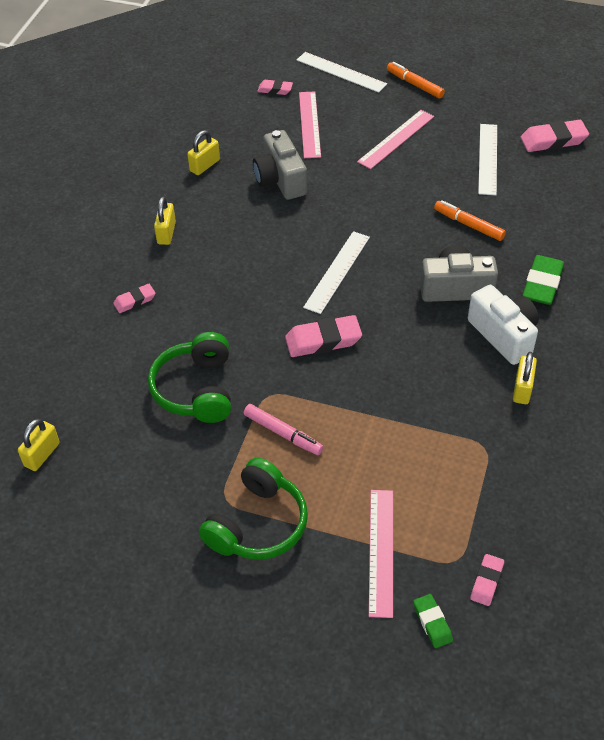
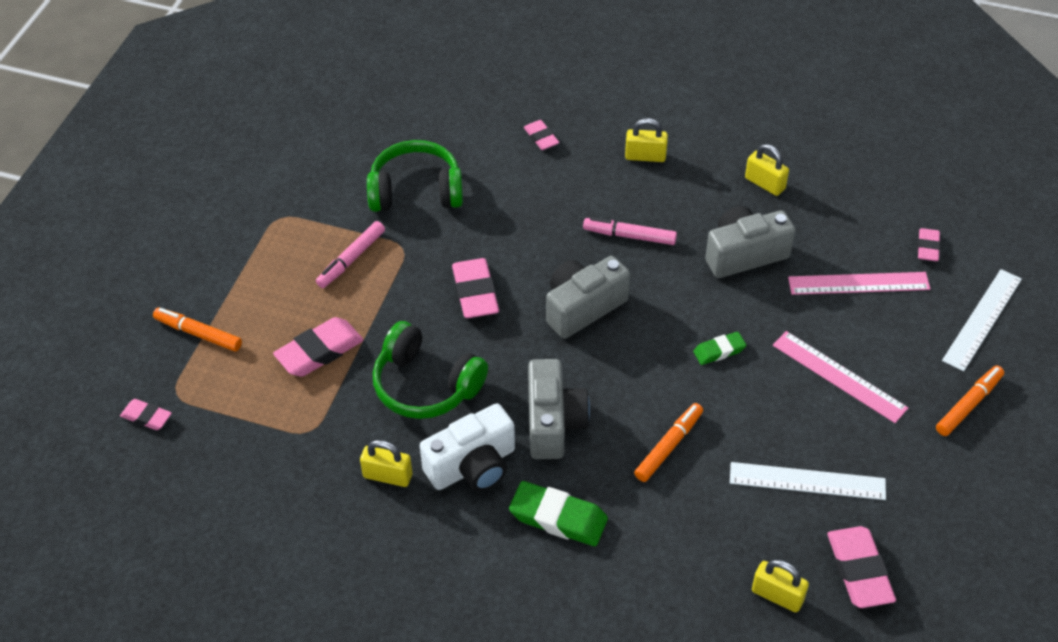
camera: 90 degrees right, 0 degrees up
(42, 454) = (350, 90): yellow padlock -> yellow padlock (777, 595)
(257, 524) = (247, 241): green headphones -> green headphones (426, 385)
(259, 243) = (629, 236): none -> pink marker
(337, 272) = (583, 307): white ruler -> grey camera
(381, 551) = (198, 334): pink ruler -> orange marker
(396, 448) = (319, 352): none -> pink eraser
(432, 623) = (113, 370): green eraser -> green eraser (719, 351)

